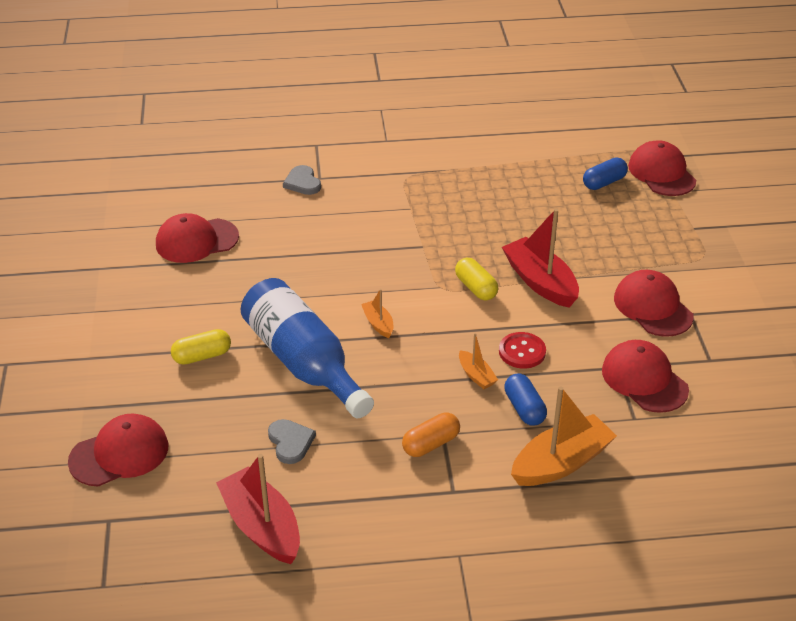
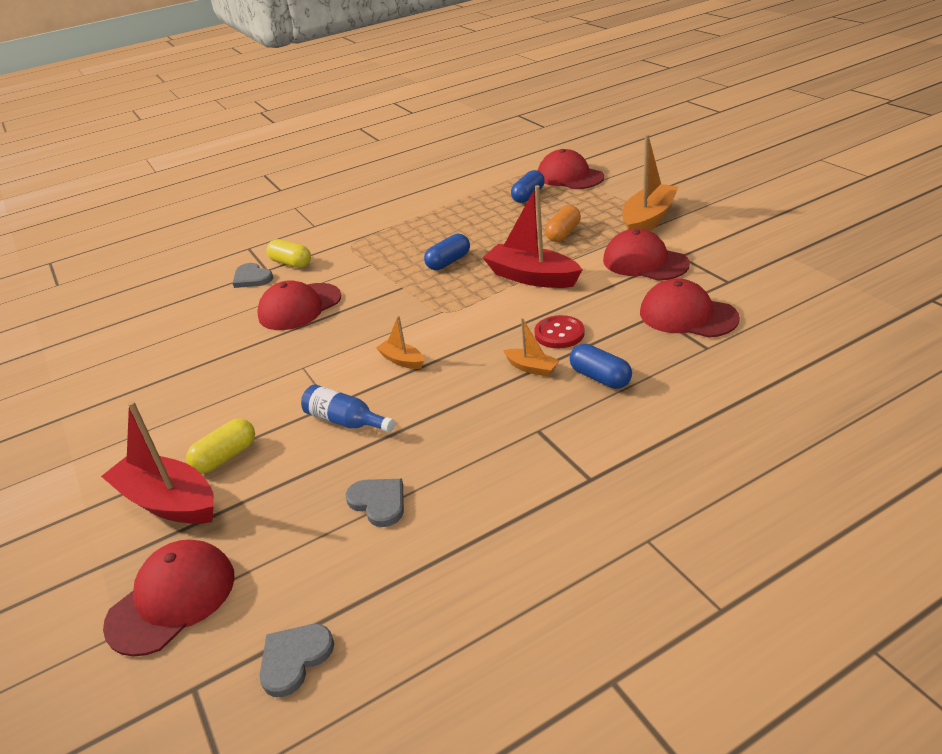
camera: 20 degrees left, 5 degrees down
(177, 529) = (294, 659): none -> grey heart
(196, 241) = (165, 357): red cap -> red cap (299, 307)
(262, 526) = (400, 607): red boat -> red boat (168, 501)
(304, 362) = (346, 421): blue bottle -> blue bottle, size x0.47
(430, 444) = (532, 444): orange capsule -> orange capsule (563, 233)
(476, 288) = (476, 301): yellow capsule -> yellow capsule (291, 263)
(479, 234) = (448, 262): none -> blue capsule
(561, 463) = (675, 409): orange boat -> orange boat (648, 219)

